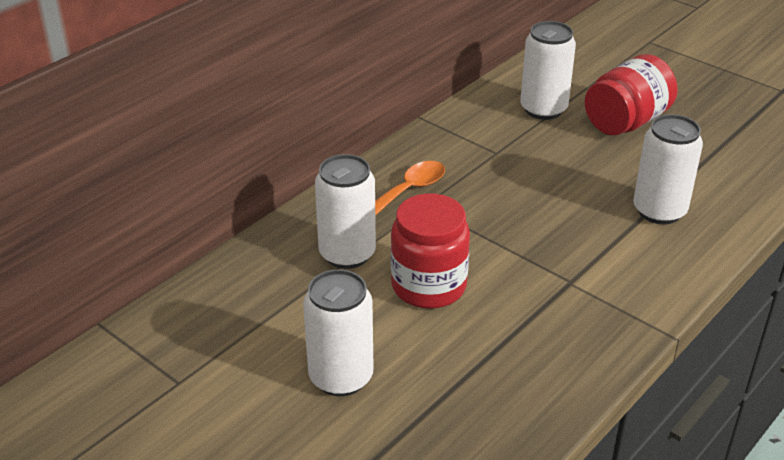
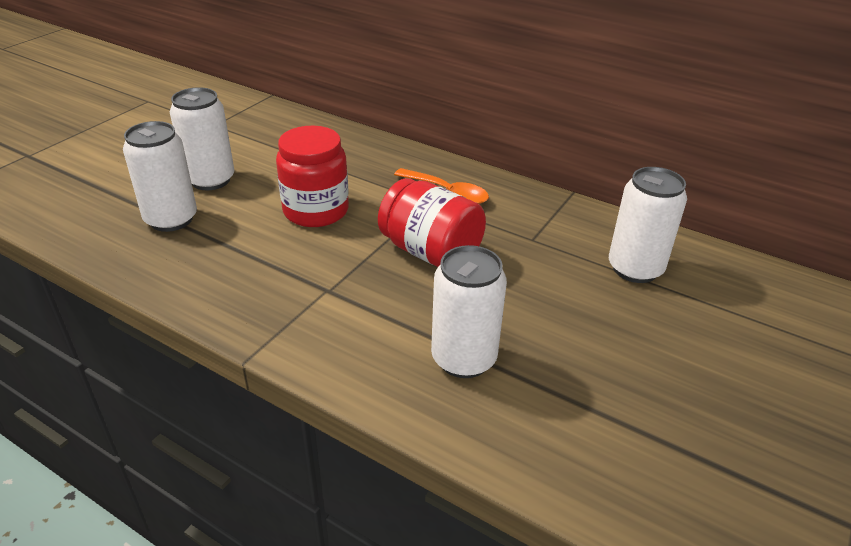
camera: 80 degrees right, 0 degrees up
(347, 254) = (353, 171): white can -> white can (171, 219)
(626, 122) = (646, 336): red jar -> red jar (431, 252)

